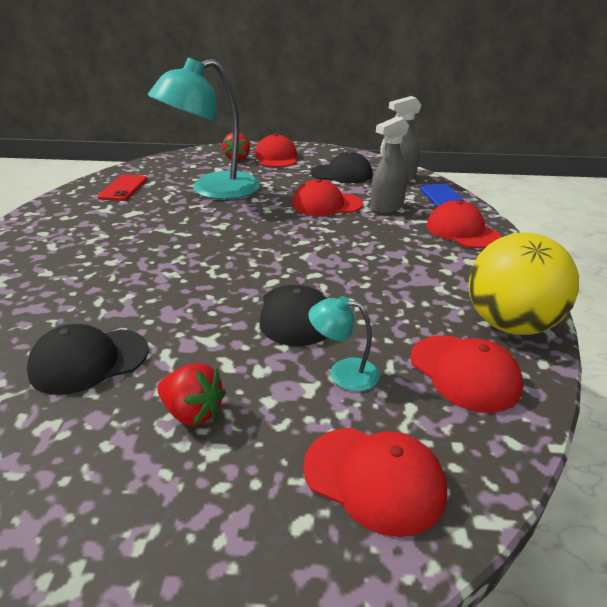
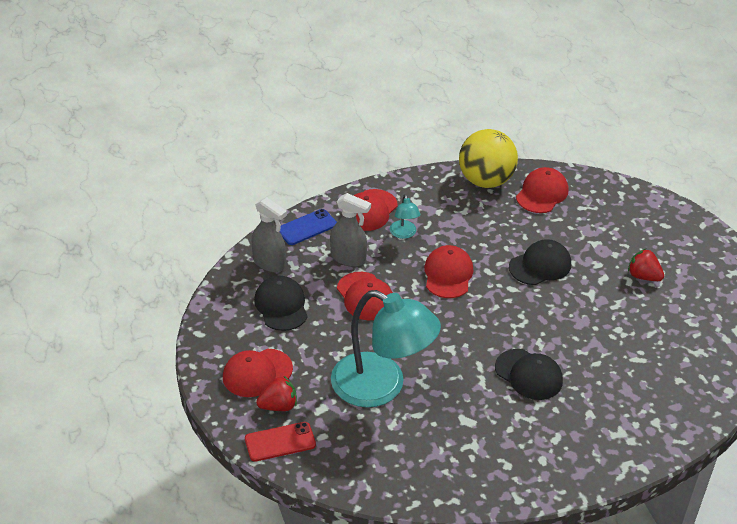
camera: 115 degrees left, 10 degrees up
(89, 361) = (645, 333): black cap -> black cap (529, 374)
(123, 188) = (420, 461): red phone -> red phone (280, 442)
(192, 412) = (643, 276): red strawberry -> red strawberry turned 60 degrees counterclockwise
(343, 373) = (575, 234): turquoise lamp -> turquoise lamp (404, 234)
(374, 478) = (630, 211): red cap -> red cap (448, 274)

